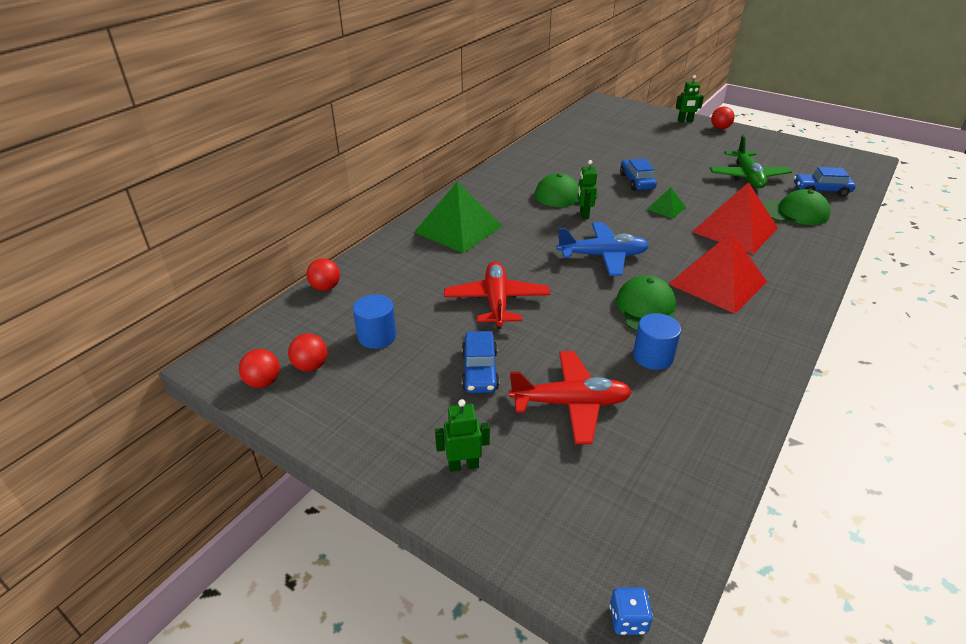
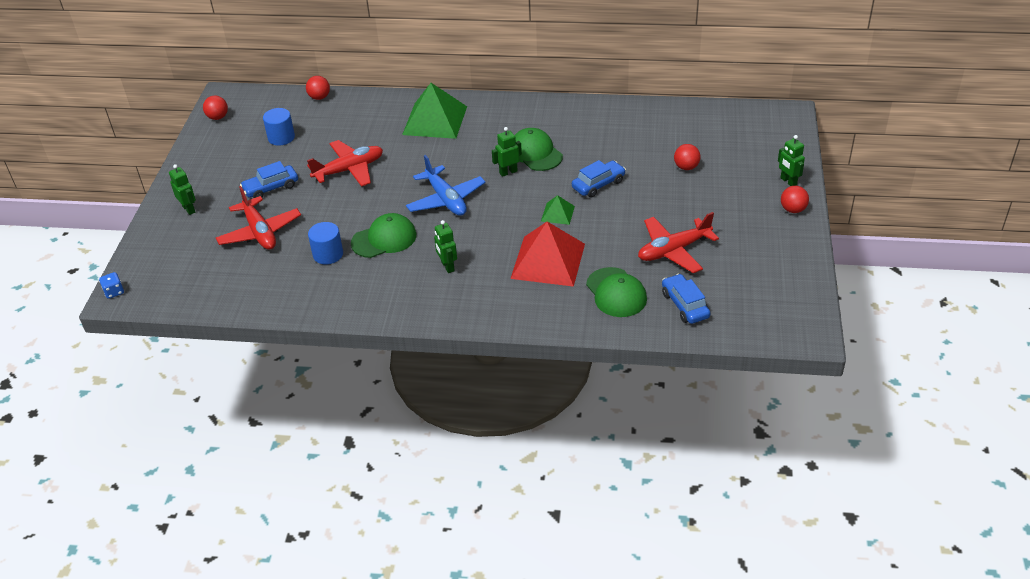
camera: 65 degrees right, 5 degrees up
(311, 366) = (240, 126): red ball -> red ball (686, 167)
(717, 282) = (447, 266): red pyramid -> green robot
(747, 177) = (673, 250): green plane -> red plane

